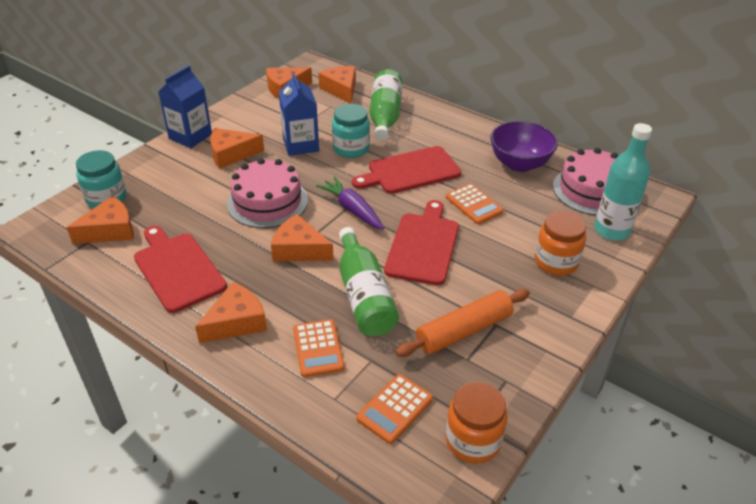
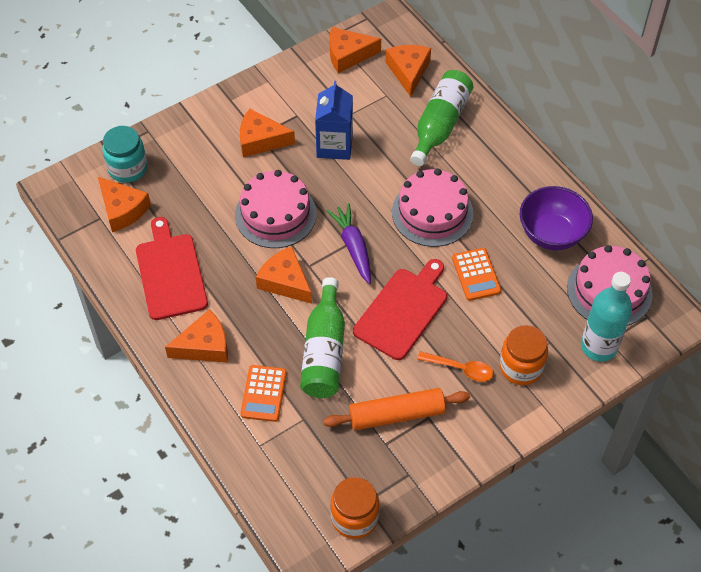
camera: 20 degrees right, 15 degrees up
(110, 230) = (122, 210): orange cheese -> orange cheese turned 60 degrees clockwise
(190, 136) = (227, 104): blue carton -> none
(351, 149) = (384, 165): turquoise jar -> none
(395, 409) = (304, 470): orange calculator -> none
(410, 171) = (432, 213): red cutting board -> pink cake
(502, 277) = (460, 369): none -> orange spoon

